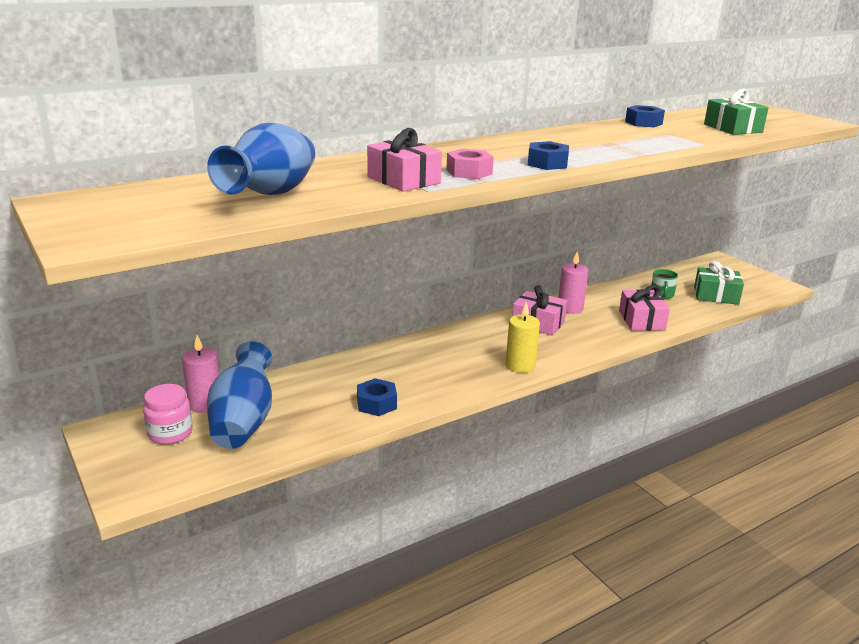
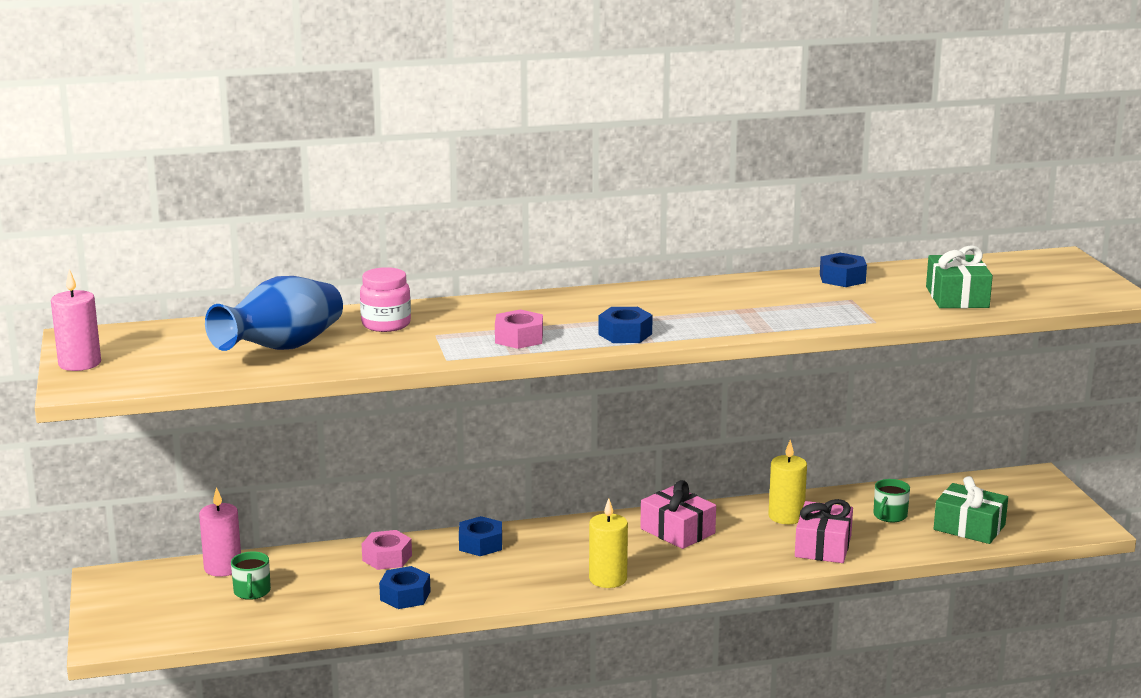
camera: 20 degrees right, 5 degrees down
(170, 433) = (172, 592): pink jar -> pink jar (386, 324)
(243, 421) = (252, 592): blue vase -> green mug
(340, 374) = (387, 558): none -> pink nut
(403, 180) = (435, 342): pink gift -> none
(405, 353) = (480, 544): none -> blue nut
(570, 308) = (739, 517): pink candle -> pink candle (80, 363)
(599, 303) = (786, 516): none -> yellow candle

